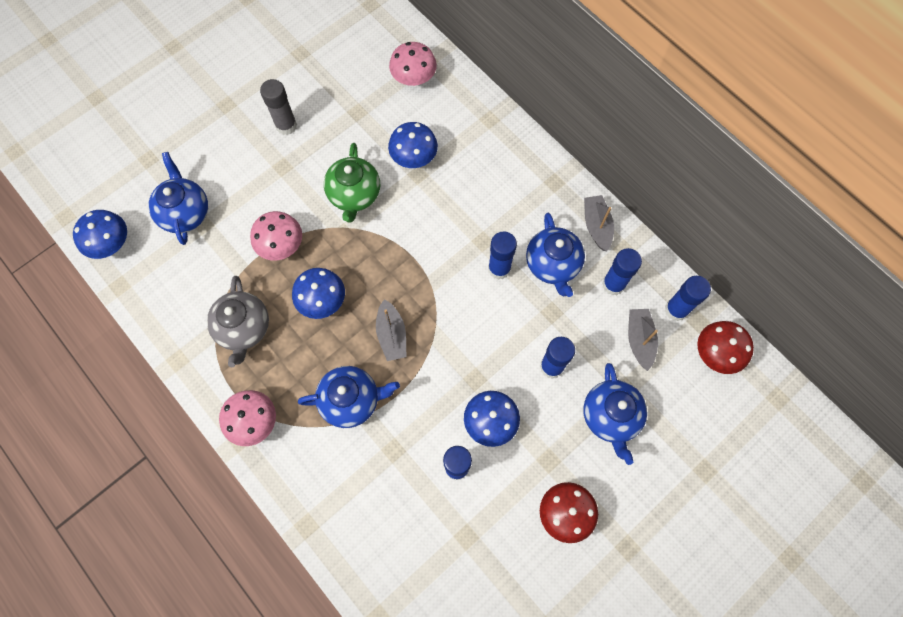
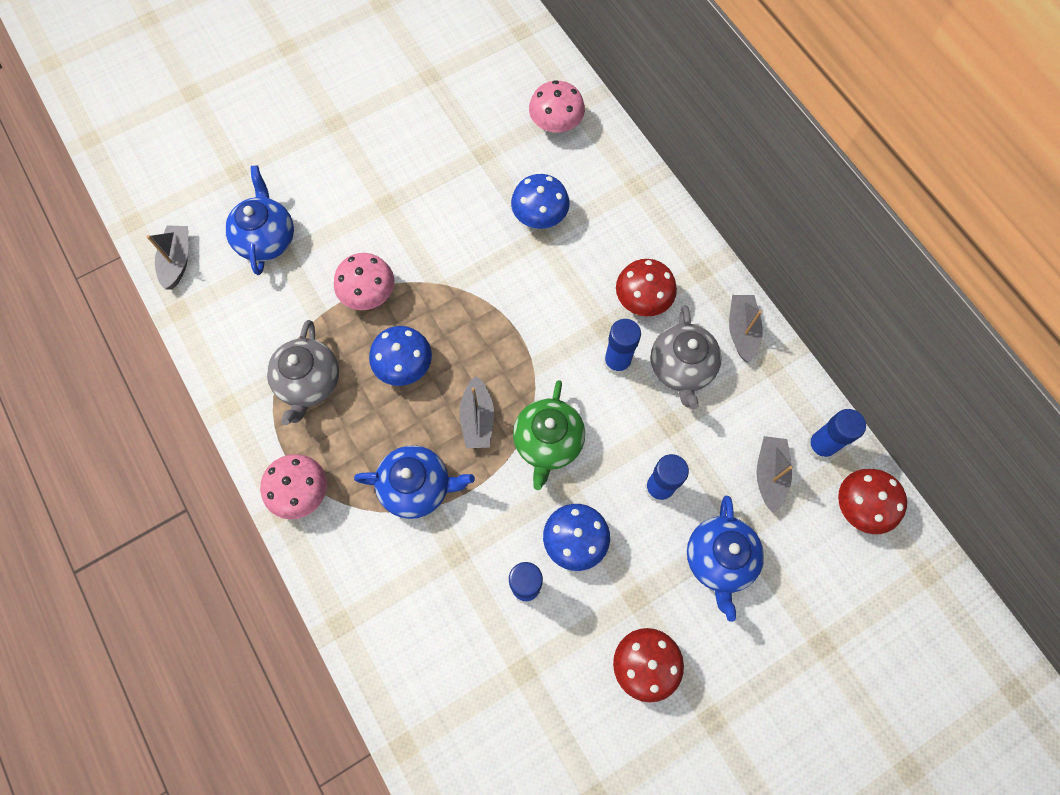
camera: 10 degrees right, 0 degrees up
(111, 244) = (178, 261): blue mushroom -> grey boat
(286, 125) = (399, 157): grey glue stick -> none
(354, 195) = (463, 249): green teapot -> green teapot (548, 442)
(511, 213) = (642, 300): none -> red mushroom
(553, 265) = (681, 368): blue teapot -> grey teapot
(613, 284) = (749, 403): blue glue stick -> none

